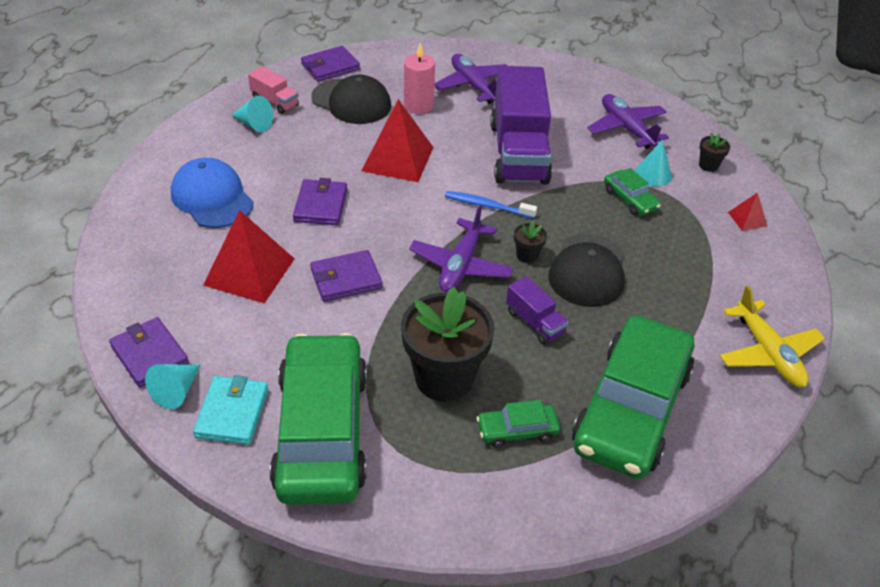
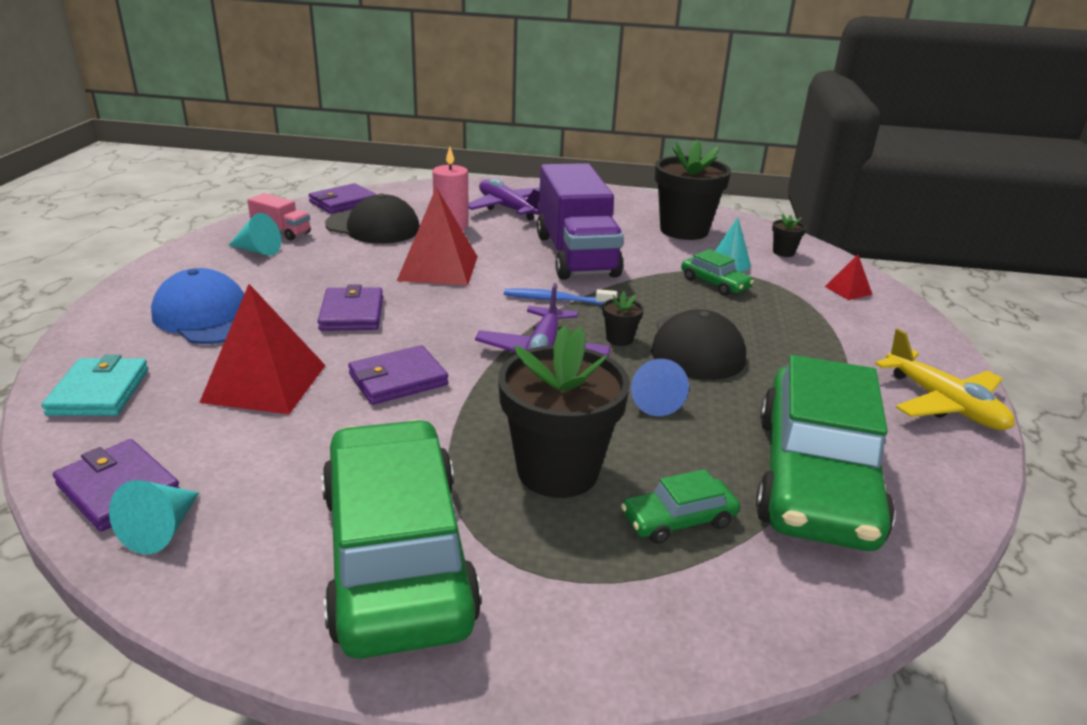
camera: 10 degrees left, 15 degrees down
(232, 413) = (253, 548): turquoise wallet -> turquoise wallet (99, 392)
(534, 322) = (654, 401): purple truck -> blue cone
(626, 128) = (684, 230): purple plane -> black flower pot

